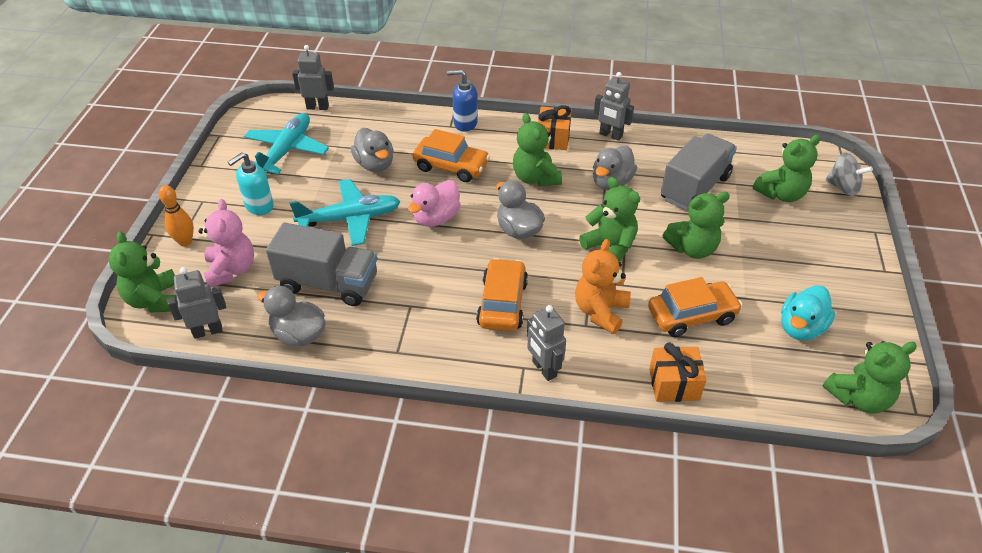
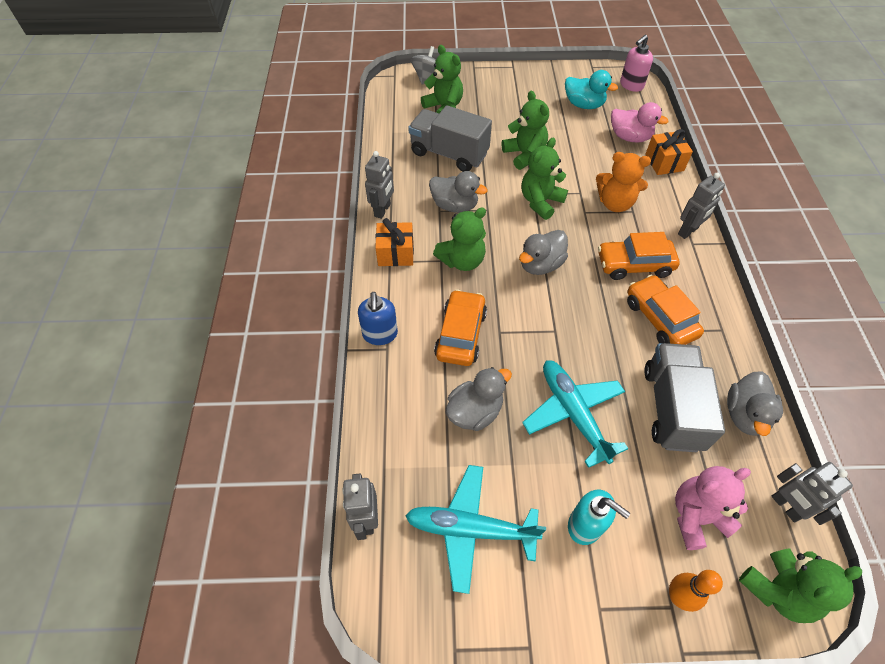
camera: 100 degrees left, 10 degrees up
(436, 218) = (546, 333): pink duck -> pink duck (630, 137)
(691, 315) = (596, 155): orange car -> orange car (659, 318)
(858, 398) = (631, 85): green teddy bear -> pink soap dispenser

